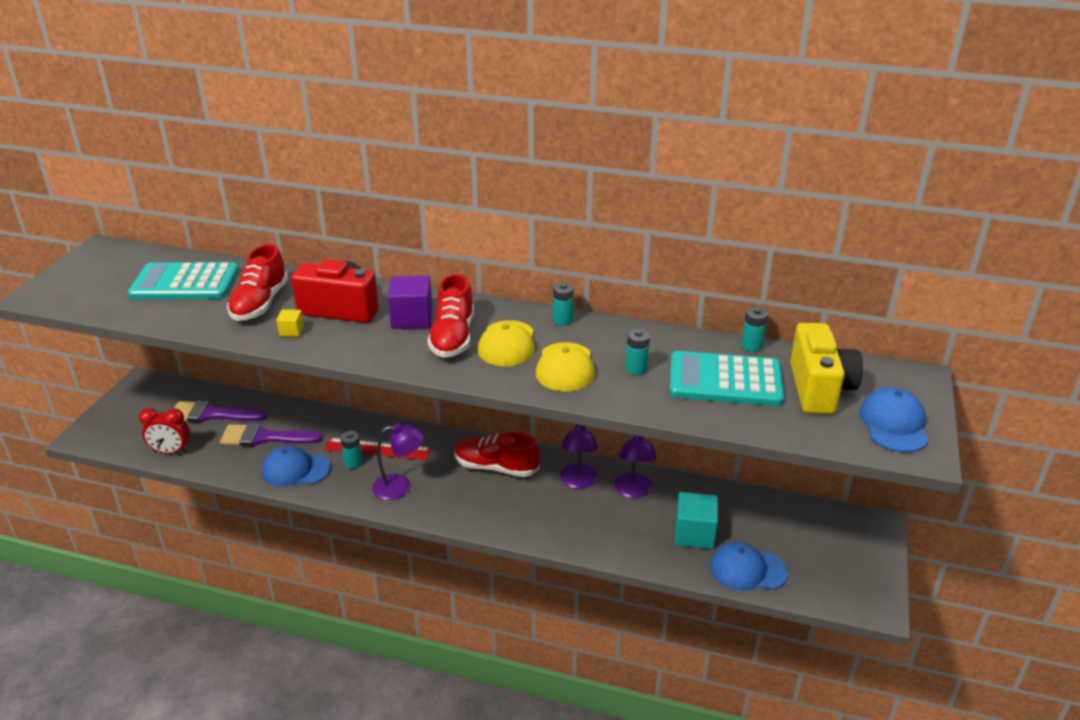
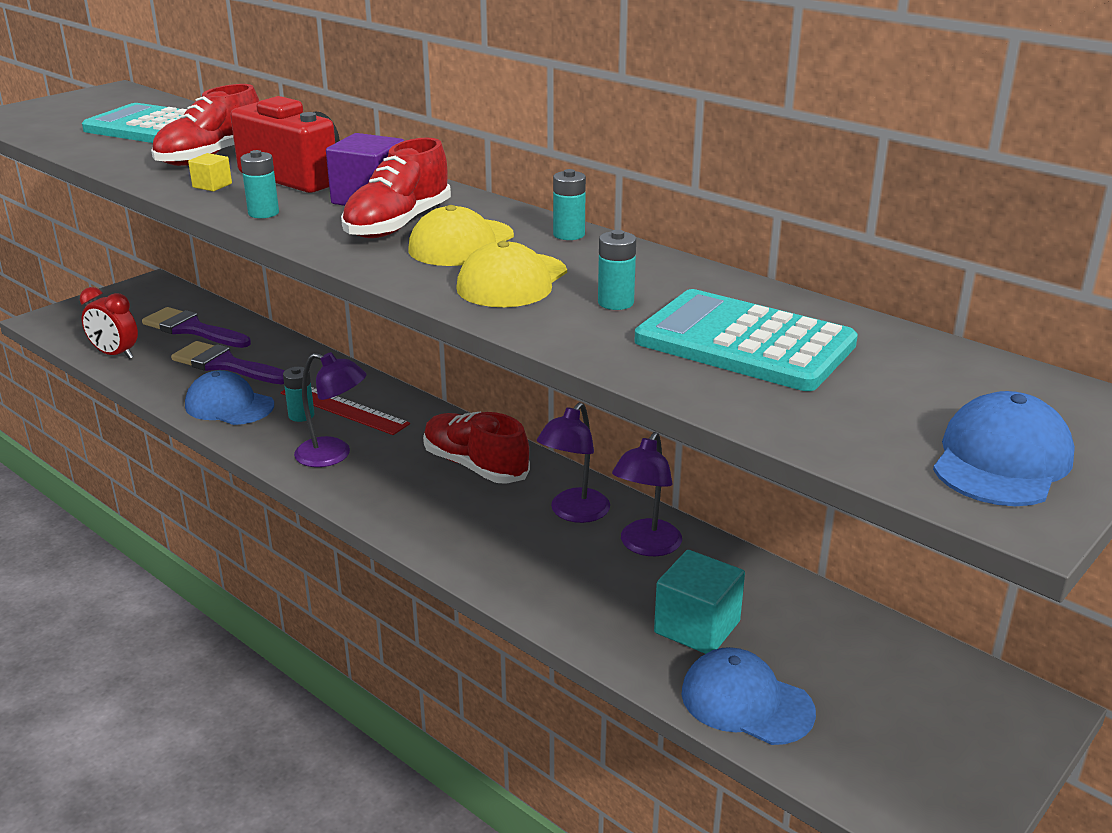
camera: 25 degrees right, 5 degrees down
(751, 346) = (835, 313): turquoise battery -> turquoise battery (263, 213)
(819, 389) = (902, 386): yellow camera -> none

